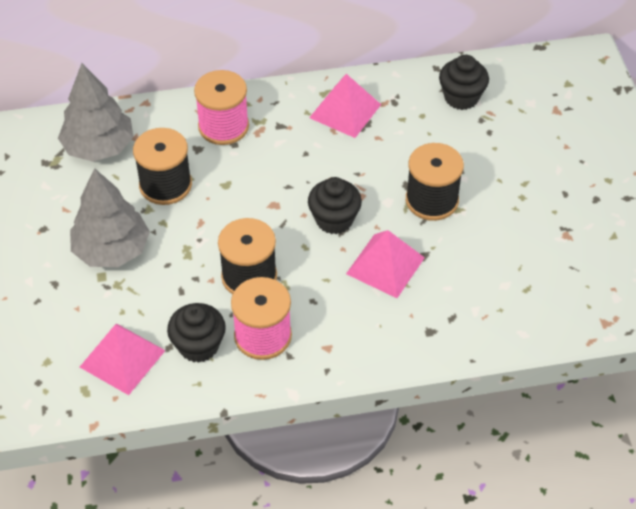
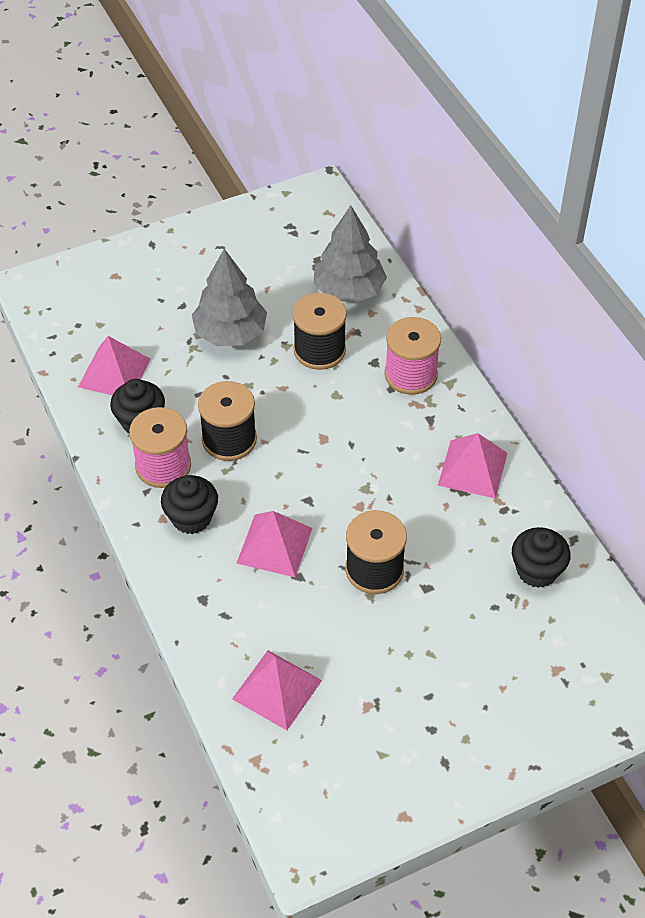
camera: 75 degrees right, 0 degrees up
(334, 220) = (320, 491): black cupcake -> black cupcake (191, 518)
(538, 294) = (277, 689): none -> pink pyramid

